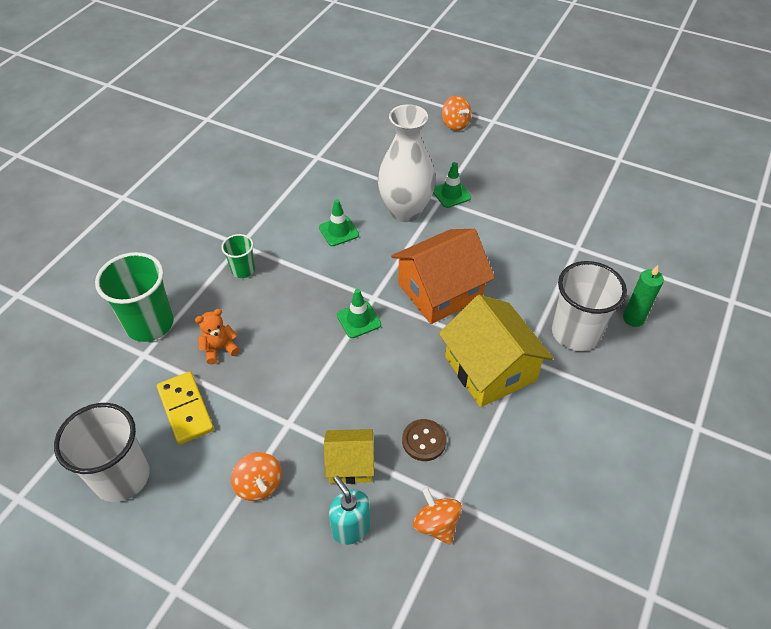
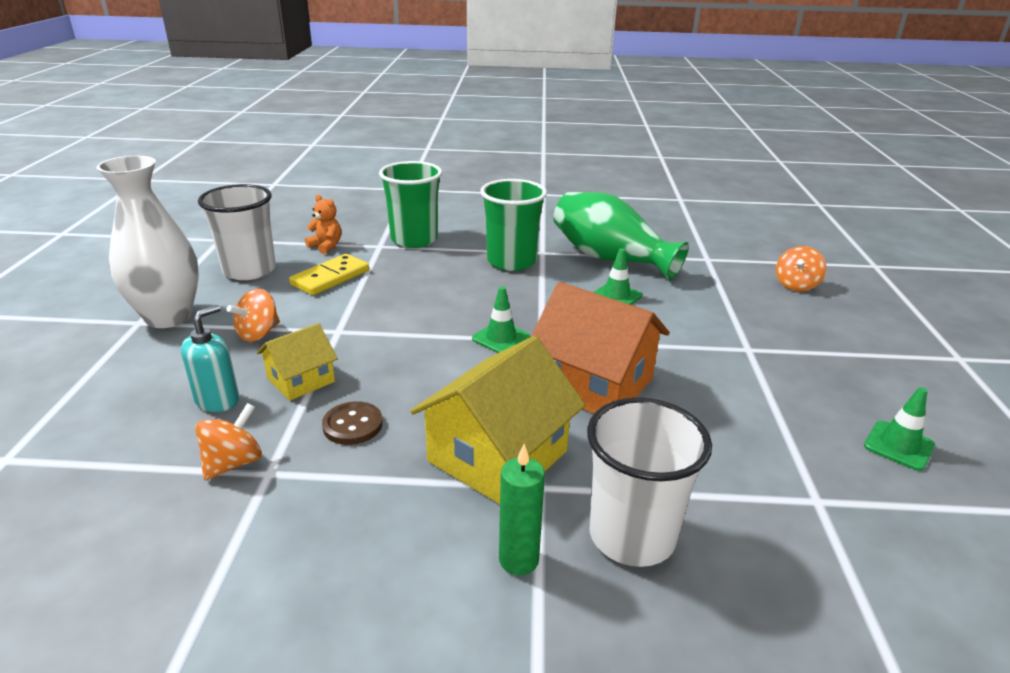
camera: 65 degrees right, 20 degrees down
(219, 349) = (407, 275): orange teddy bear -> orange teddy bear (326, 246)
(243, 270) = (511, 261): green cup -> green cup, size x1.89
(280, 209) = (610, 258): none -> green vase
(350, 464) = (301, 380): yellow house -> yellow house turned 75 degrees clockwise
(405, 211) = (697, 329): white vase -> white vase (169, 317)
(451, 194) = (769, 355): green traffic cone -> green traffic cone (898, 446)
(455, 124) = (900, 330): orange spinning top -> orange spinning top (796, 285)
(633, 318) = (730, 612): green candle -> green candle (518, 560)

